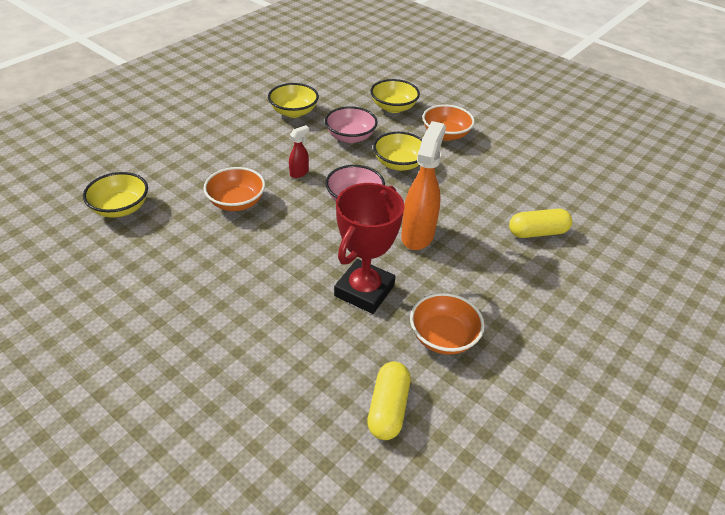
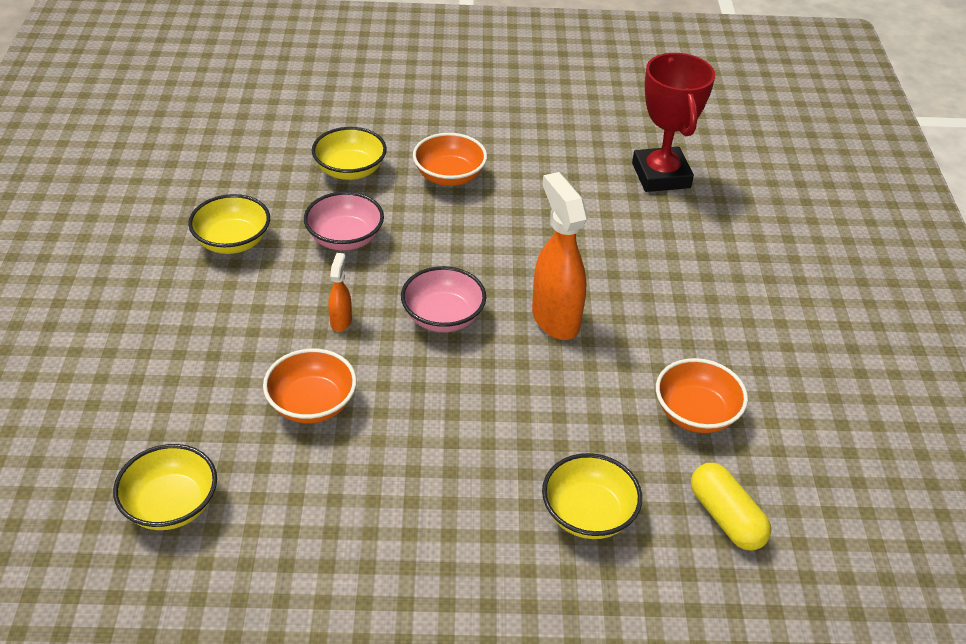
camera: 40 degrees left, 0 degrees up
(299, 173) = (341, 321): red spray bottle -> orange spray bottle
(364, 291) = (573, 416): red trophy -> red trophy (661, 175)
(399, 164) = (440, 243): yellow bowl -> yellow bowl (588, 514)
(537, 232) = (660, 245): yellow capsule -> none

